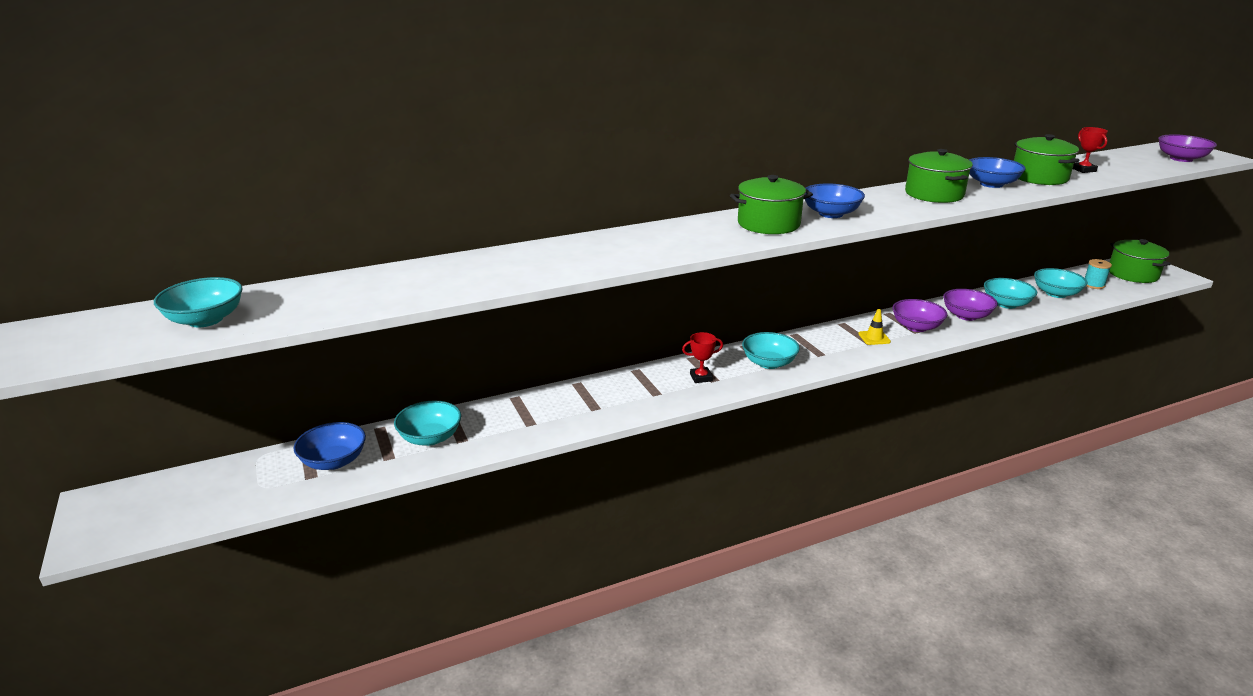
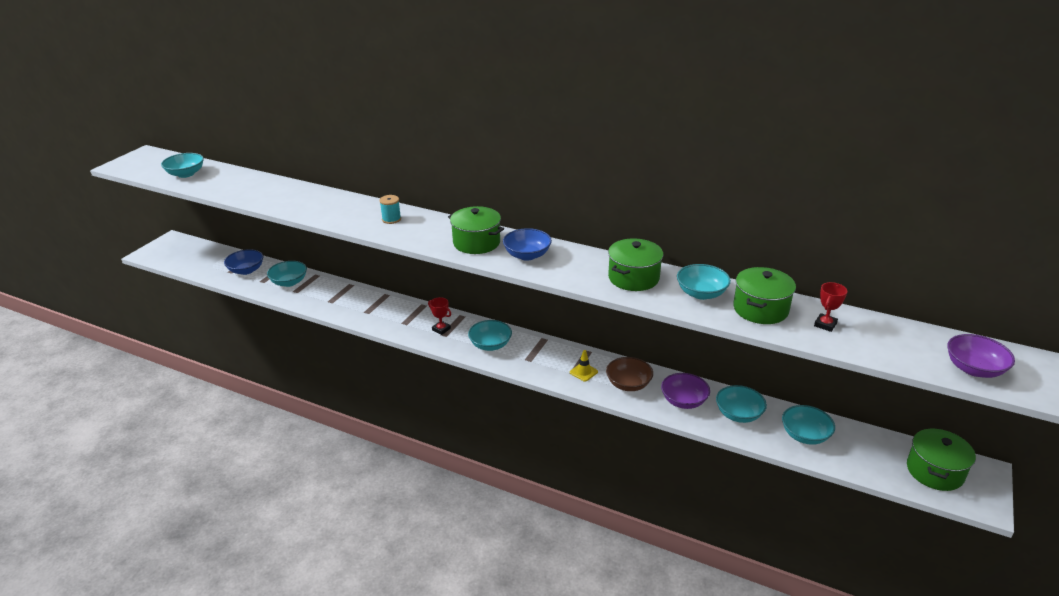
camera: 50 degrees right, 5 degrees up
(916, 327) = (628, 384): purple bowl -> brown bowl
(991, 184) = (701, 293): blue bowl -> turquoise bowl
(1093, 285) = (863, 452): turquoise spool -> turquoise spool (391, 219)

